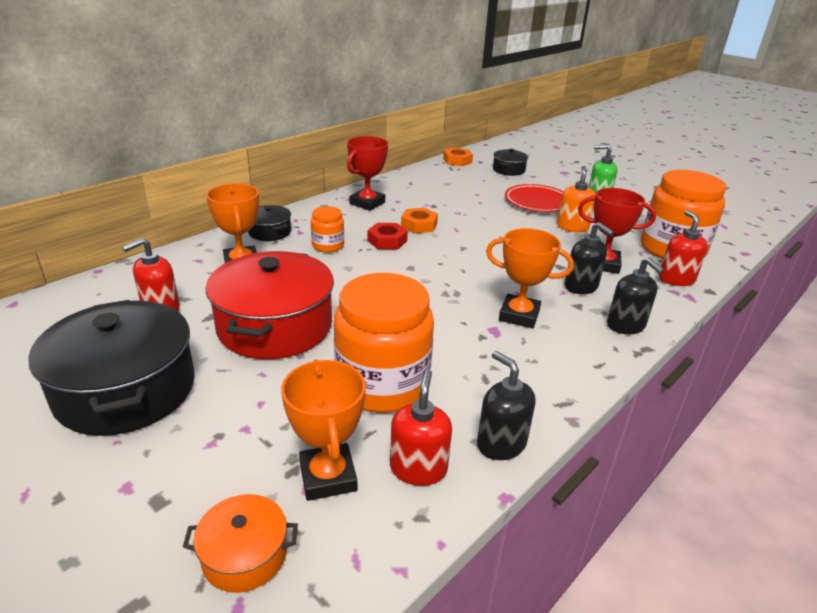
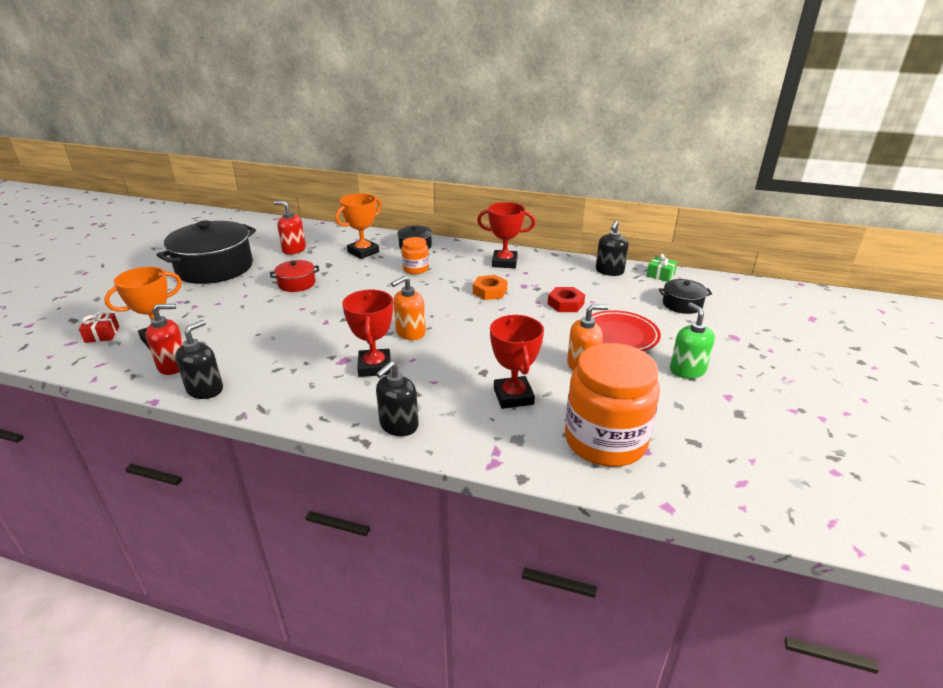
camera: 65 degrees right, 0 degrees up
(245, 555) = (102, 334): orange pot -> red gift
(275, 326) = (297, 284): red pot -> red pot, size x0.48
(382, 384) = (252, 333): orange jar -> none
(387, 241) = (447, 286): red nut -> red nut (565, 304)
(457, 161) = (660, 275): orange nut -> green gift
(466, 282) = (410, 332): none -> orange soap dispenser
(519, 315) = (374, 367): orange trophy -> red trophy
(581, 287) = (452, 390): black soap dispenser -> black soap dispenser (609, 271)
(676, 279) = (527, 450): red soap dispenser -> none

